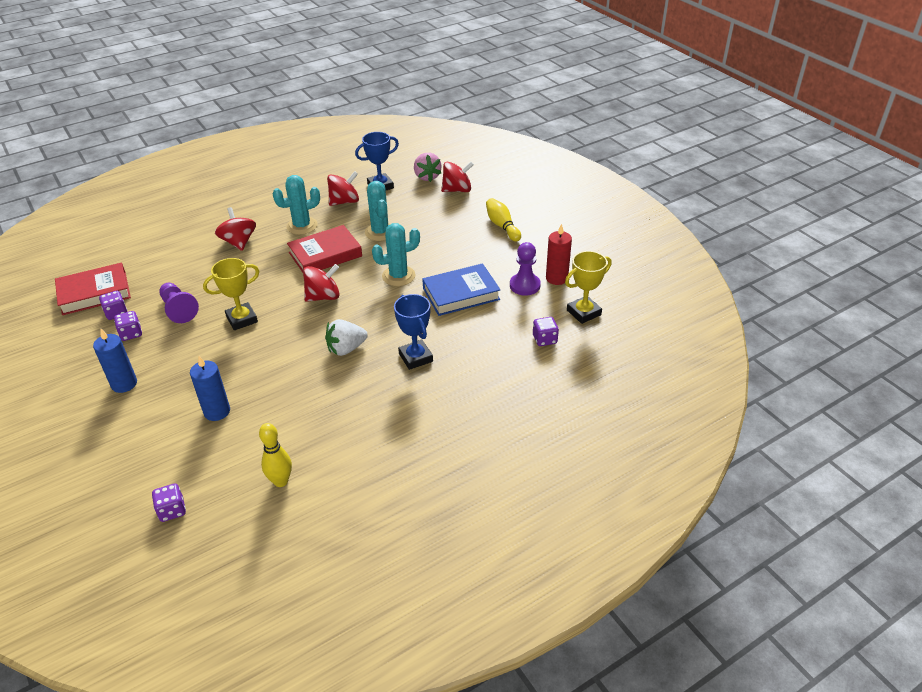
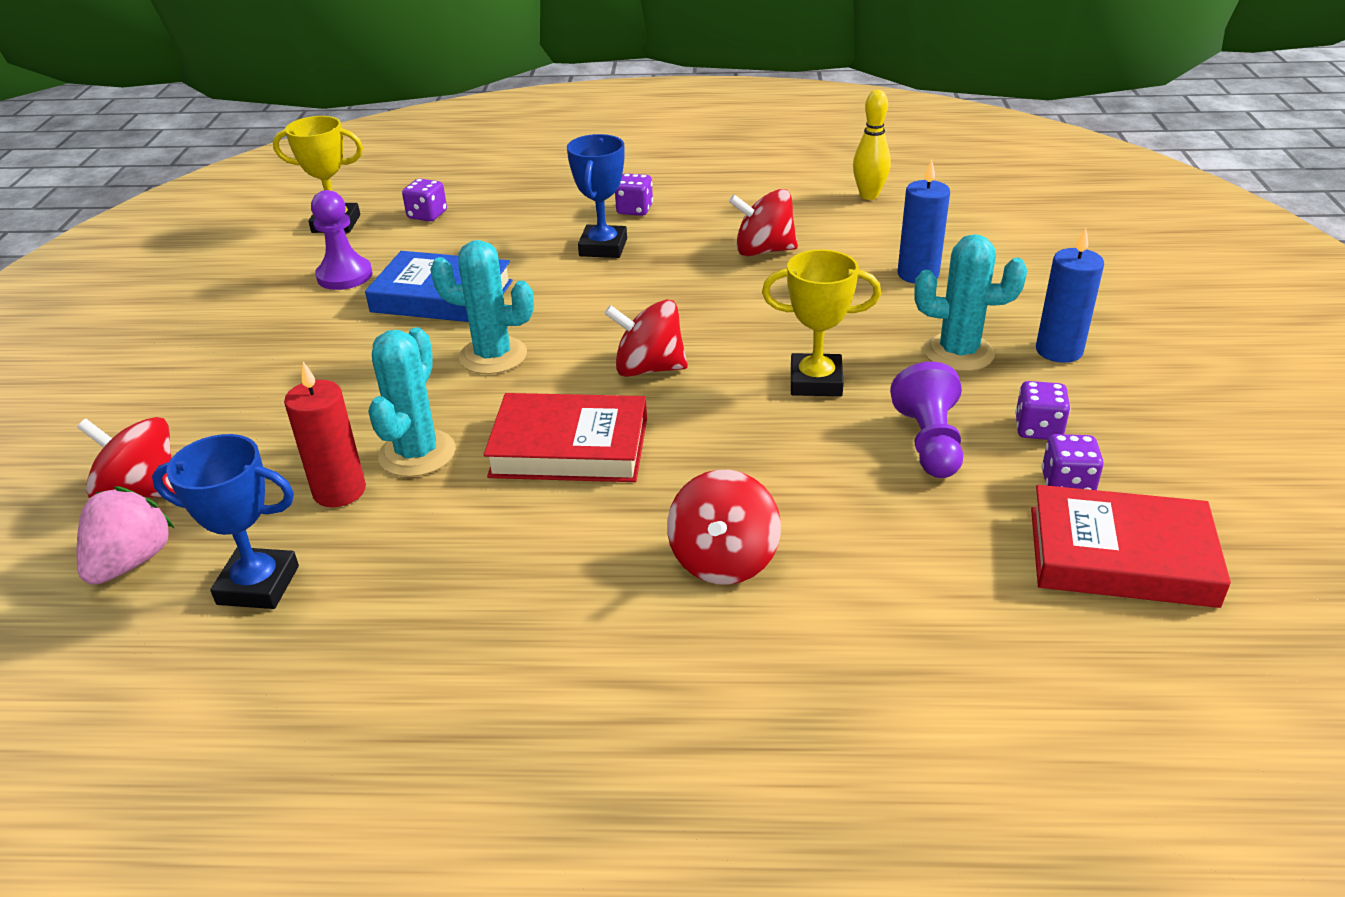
camera: 145 degrees left, 5 degrees down
(172, 510) = (1008, 208): purple dice -> purple dice (634, 210)
(302, 226) = (550, 543): turquoise cactus -> turquoise cactus (958, 353)
(344, 201) = (389, 573): red spinning top -> red spinning top (763, 250)
(346, 349) = (683, 286): white strawberry -> none
(502, 226) = (212, 374): yellow bowling pin -> none
(556, 278) = (290, 269): red candle -> red candle (339, 491)

